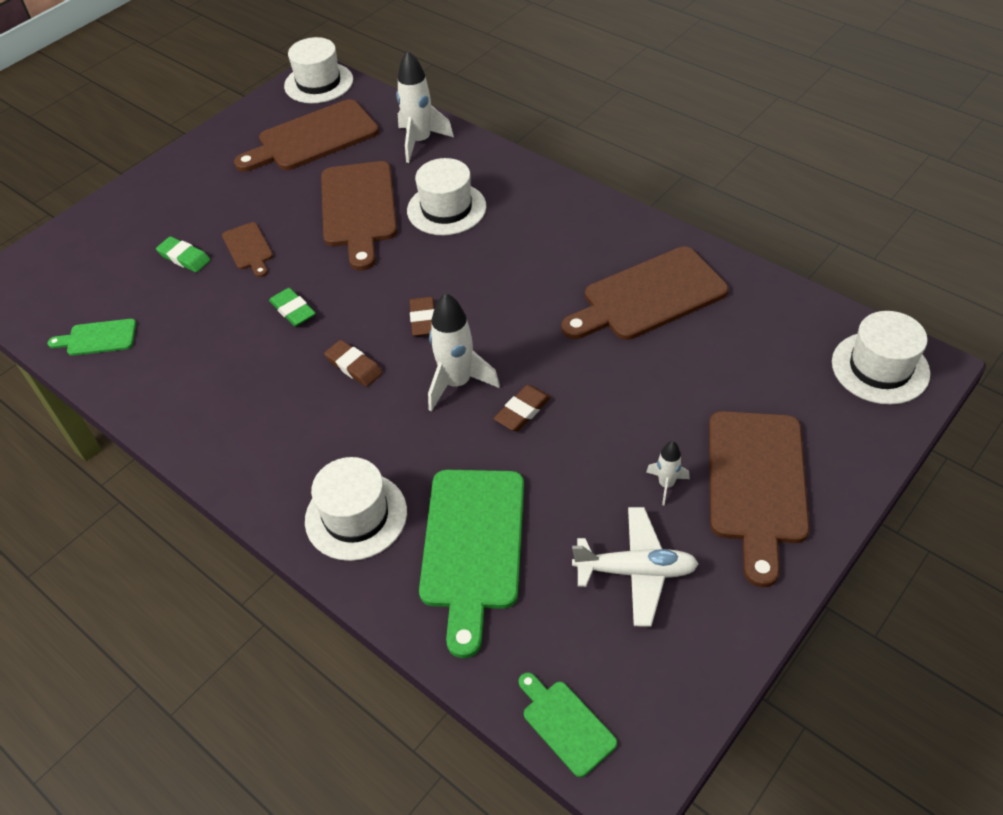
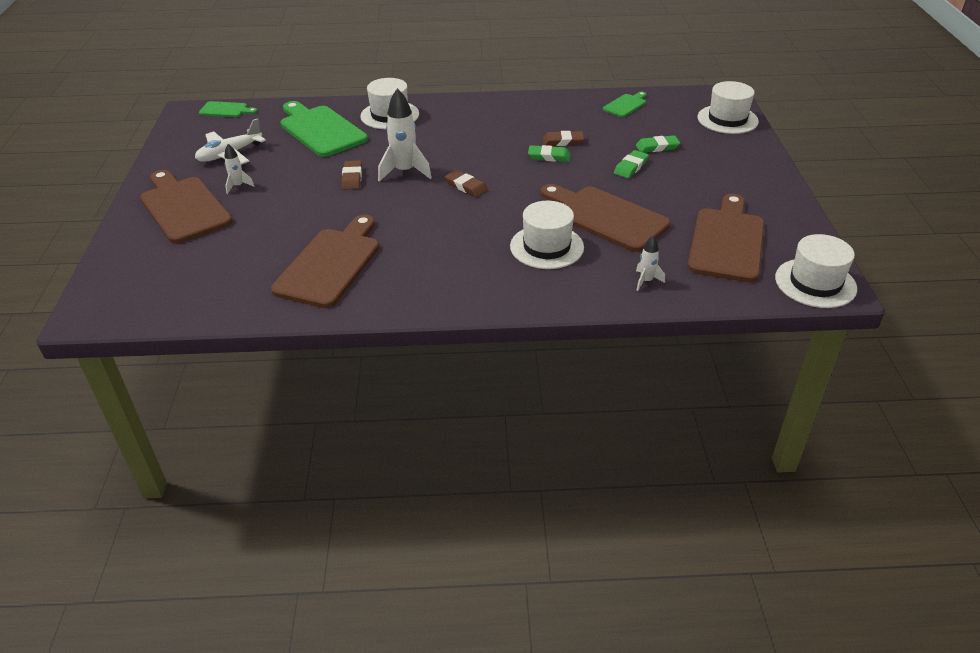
camera: 135 degrees right, 10 degrees down
(248, 248) = (630, 167): brown cutting board -> green eraser
(354, 366) = (473, 153): brown eraser -> brown eraser (563, 141)
(420, 141) = (646, 281): white rocket -> white rocket, size x0.53
(880, 368) = (124, 298): white hat -> white hat (727, 119)

